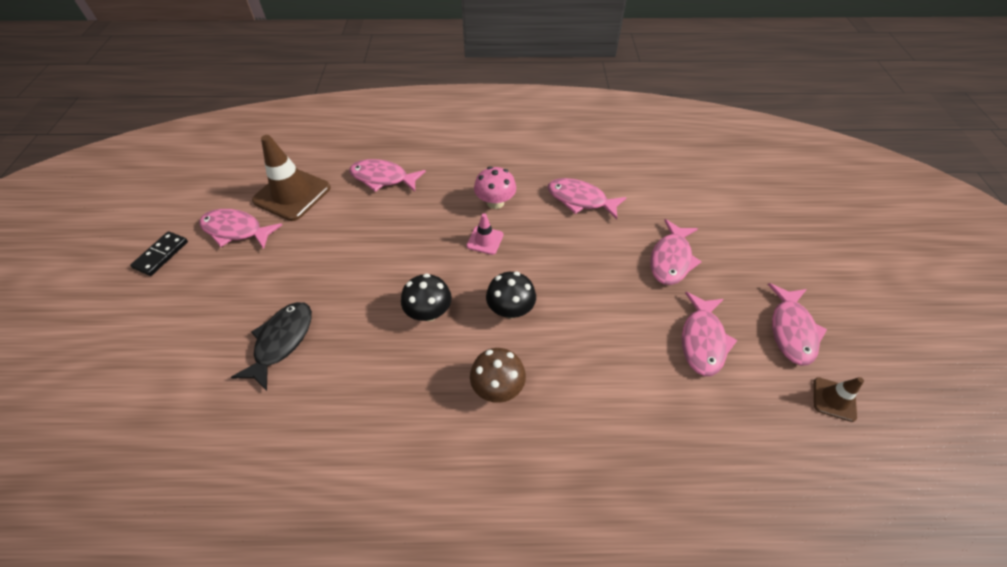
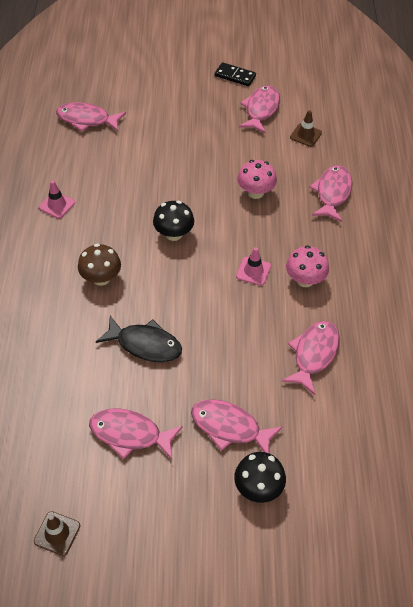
camera: 90 degrees right, 0 degrees up
(282, 341) = (153, 152): black fish -> black fish (145, 345)
(292, 194) = (305, 135): brown traffic cone -> brown traffic cone, size x0.49
(362, 460) = (57, 205): none -> pink traffic cone
(372, 237) = (255, 192): none -> pink mushroom
(510, 309) = (173, 288): black mushroom -> black mushroom (258, 488)
(791, 330) = (134, 521): pink fish -> pink fish (87, 120)

